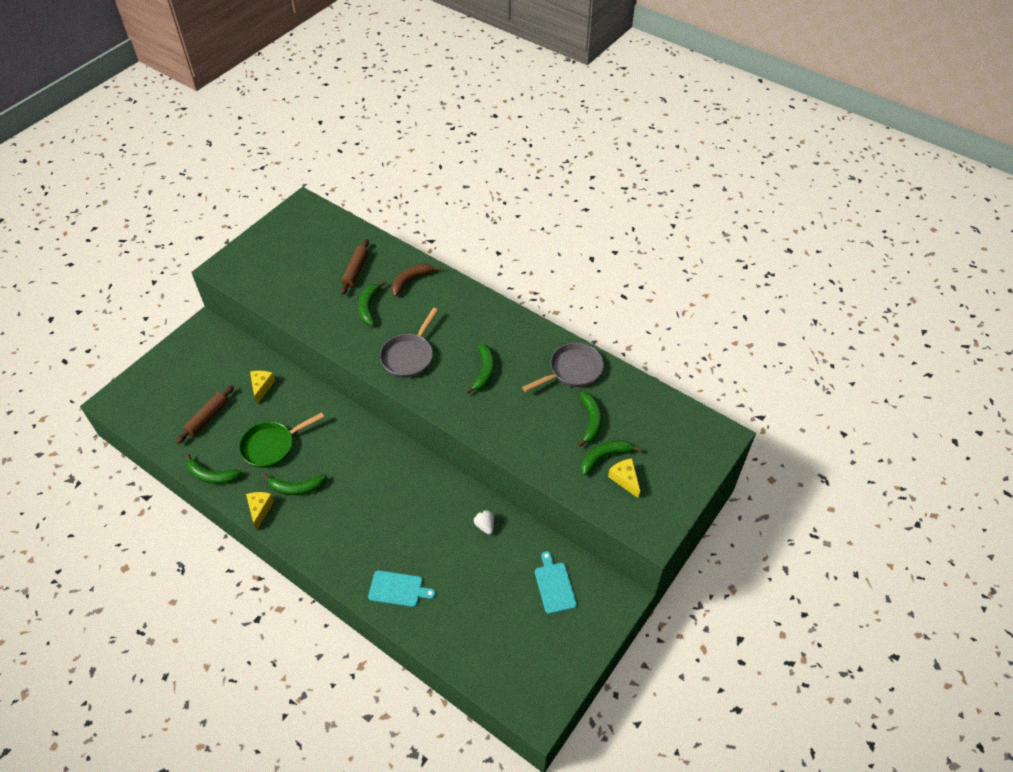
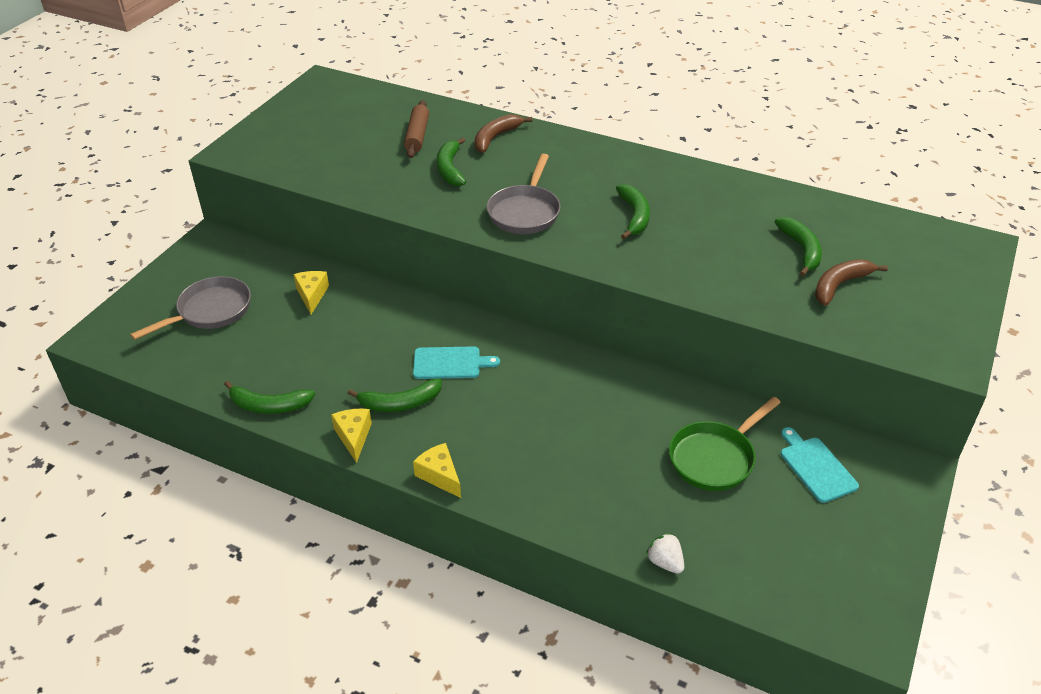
camera: 10 degrees left, 10 degrees down
(207, 417) = (242, 339): brown rolling pin -> none
(271, 446) = (347, 359): green pan -> green pan (715, 458)
(398, 589) = (594, 505): turquoise cutting board -> turquoise cutting board (450, 363)
(485, 525) = (687, 410): white strawberry -> white strawberry (665, 562)
(572, 370) = (750, 202): grey pan -> grey pan (210, 311)
(604, 457) = (839, 285): green banana -> brown banana
(625, 479) = (879, 305): yellow cheese -> yellow cheese (439, 475)

